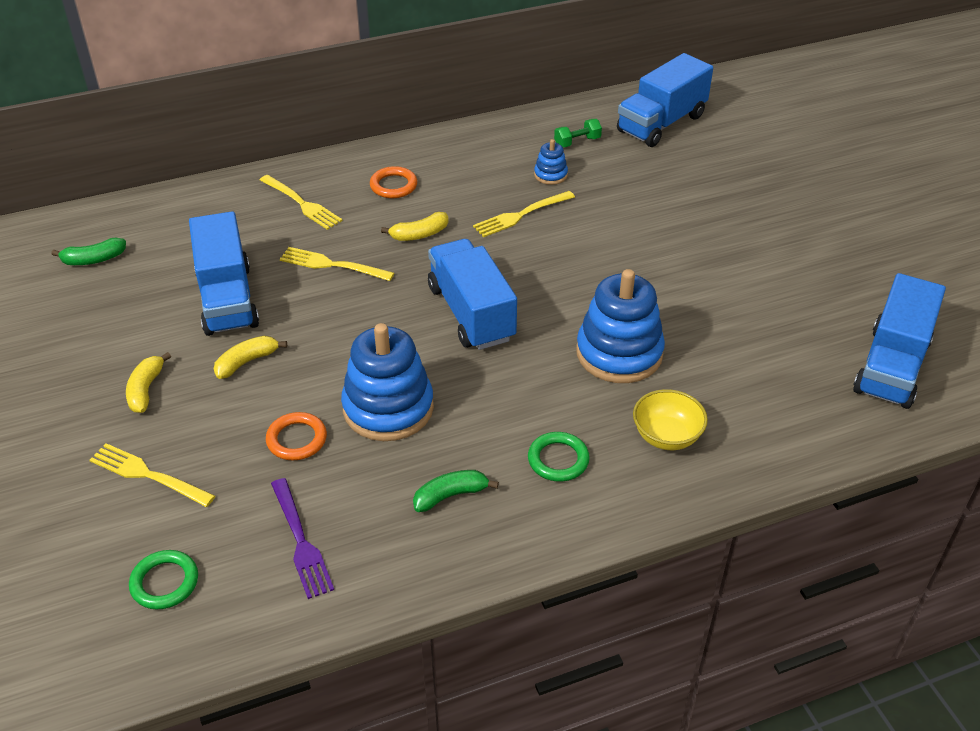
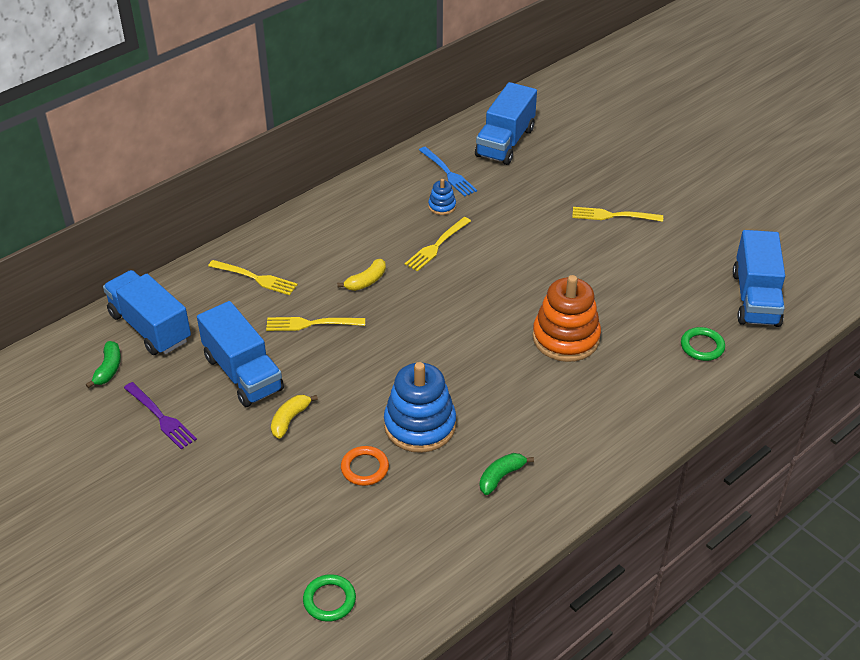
camera: 20 degrees left, 0 degrees up
(93, 259) = (108, 369): green banana -> green banana turned 45 degrees counterclockwise
(146, 390) = (223, 463): yellow banana -> none
(148, 475) = (267, 527): yellow fork -> yellow fork (613, 215)
(301, 541) = (412, 541): purple fork -> purple fork (161, 417)
(393, 186) = (322, 245): orange ring -> none
(471, 313) = (441, 335): blue truck -> blue truck (150, 327)
(558, 460) = (563, 429): green ring -> green ring (702, 346)
(577, 142) = (448, 173): green dumbbell -> blue fork
(619, 353) = (566, 338): blue stacking toy -> orange stacking toy
(666, 436) = (629, 391): yellow bowl -> none

